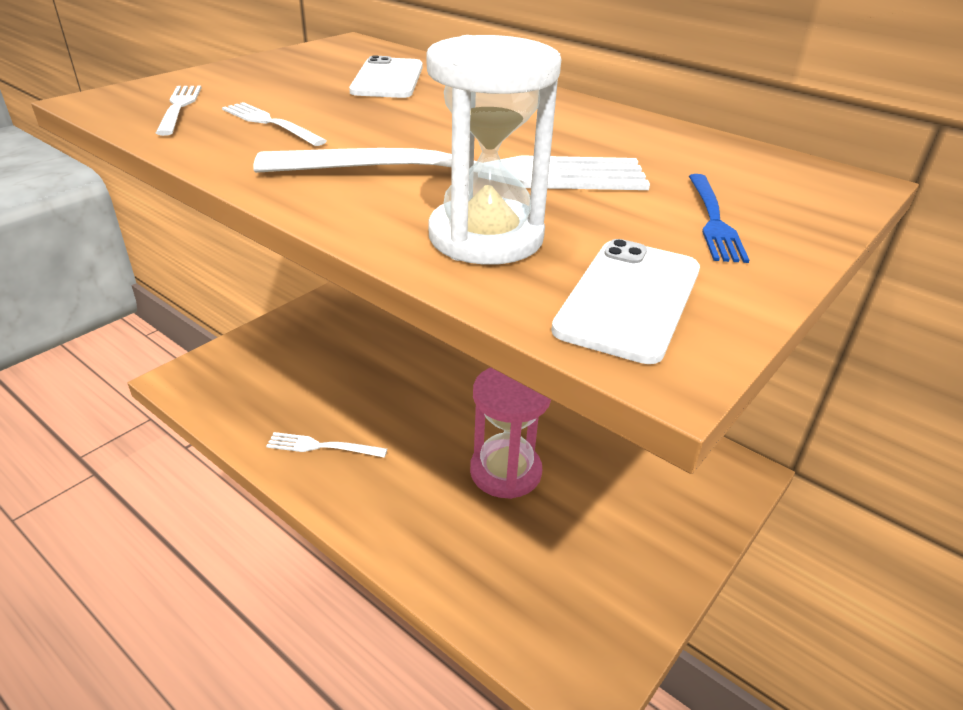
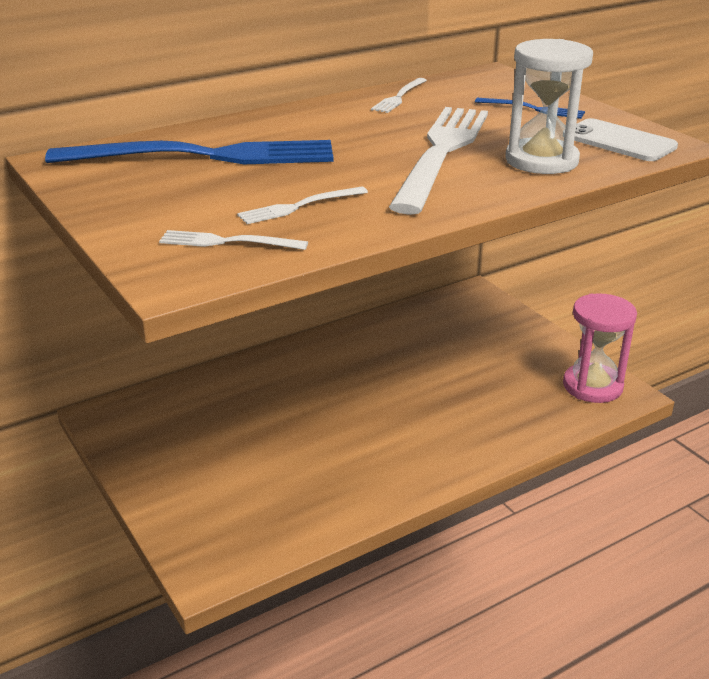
camera: 70 degrees left, 5 degrees down
(322, 446) = (367, 476): white fork -> white fork (399, 97)
(387, 79) = (205, 156): white phone -> blue fork
(505, 472) = (437, 385): pink hourglass -> pink hourglass (592, 386)

